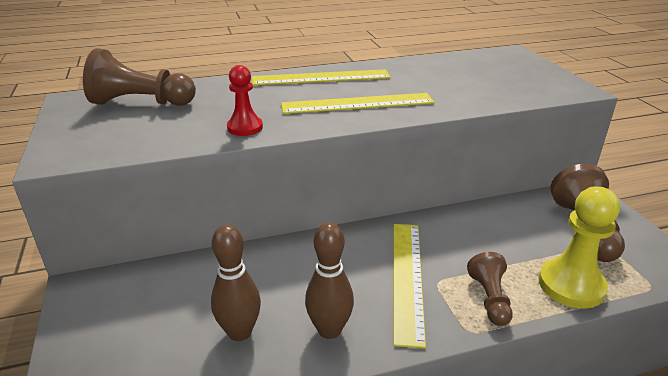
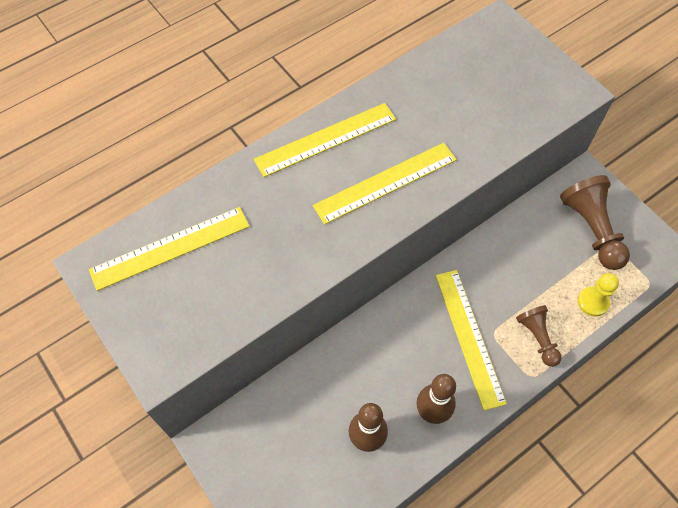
camera: 20 degrees left, 30 degrees up
(141, 103) = (170, 248): brown pawn -> yellow ruler
(245, 127) = (302, 260): red pawn -> none
(571, 285) = (593, 302): yellow pawn -> yellow pawn, size x0.60

